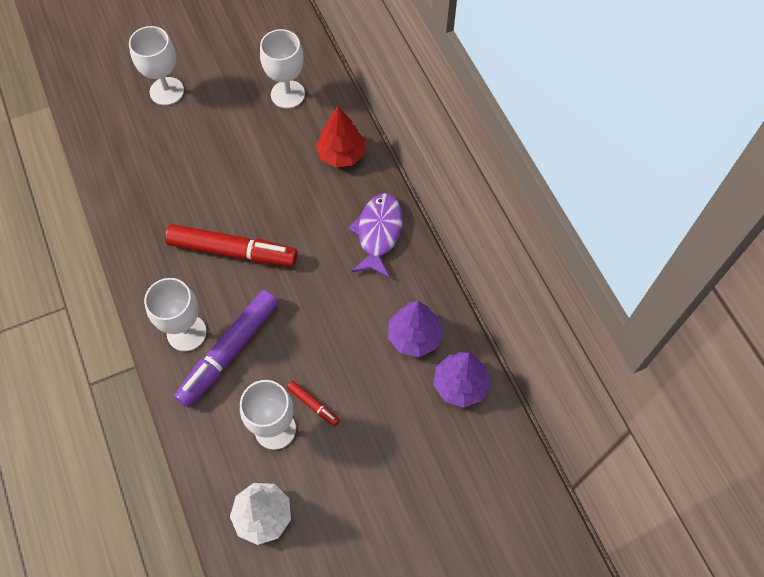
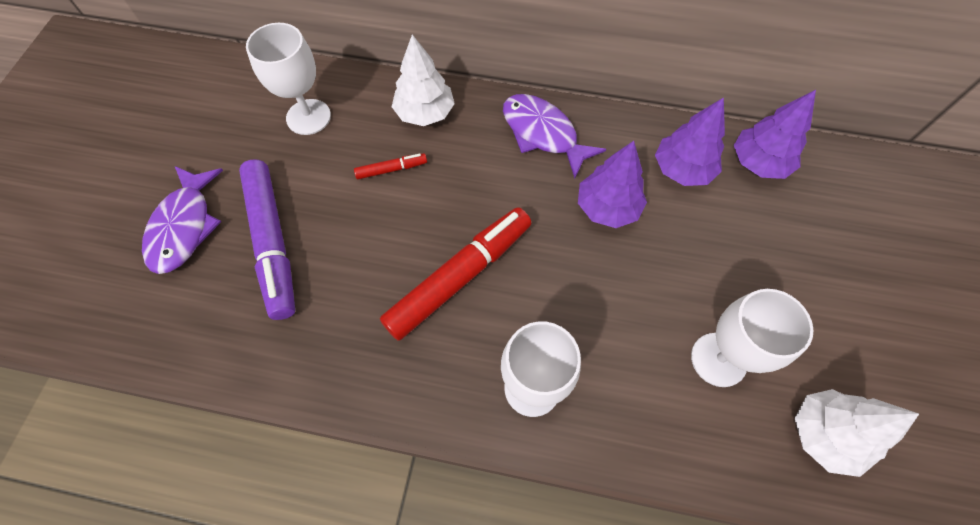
camera: 55 degrees left, 0 degrees up
(167, 91) = (184, 227): white goblet -> purple fish
(230, 351) = (588, 352): purple marker -> purple marker (272, 242)
(313, 405) = (709, 304): red marker -> red marker (391, 169)
(341, 154) = (425, 113): red tree -> white tree
(345, 306) = (607, 208): none -> purple tree

